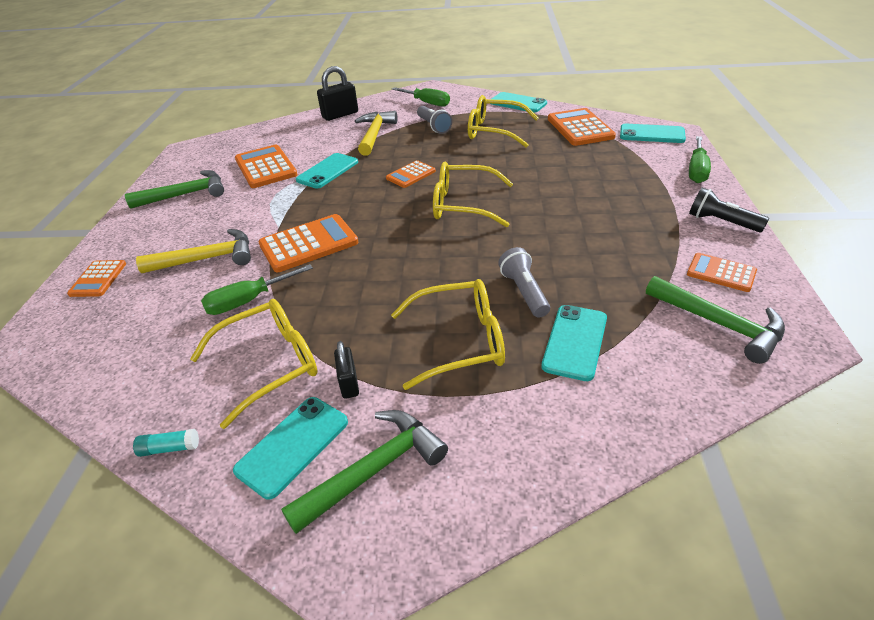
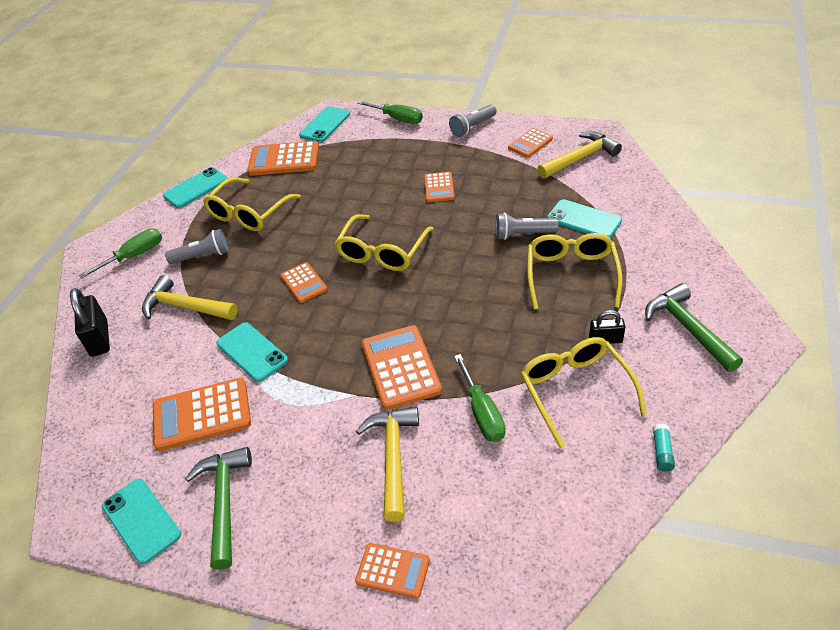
camera: 75 degrees left, 5 degrees up
(293, 446) = (664, 372): turquoise phone -> turquoise phone (141, 520)
(583, 219) = (439, 187): none -> orange calculator
(719, 324) = (580, 158): green hammer -> yellow hammer
(721, 222) = (472, 127): black flashlight -> grey flashlight

